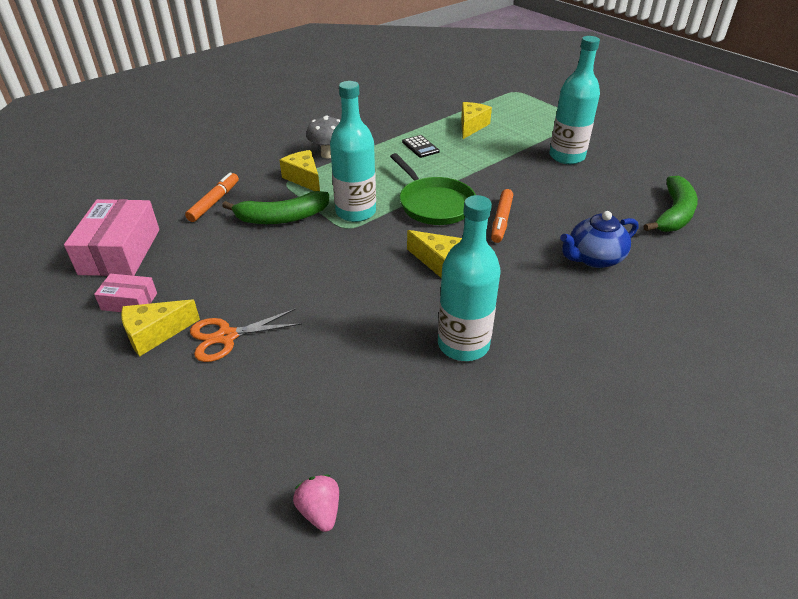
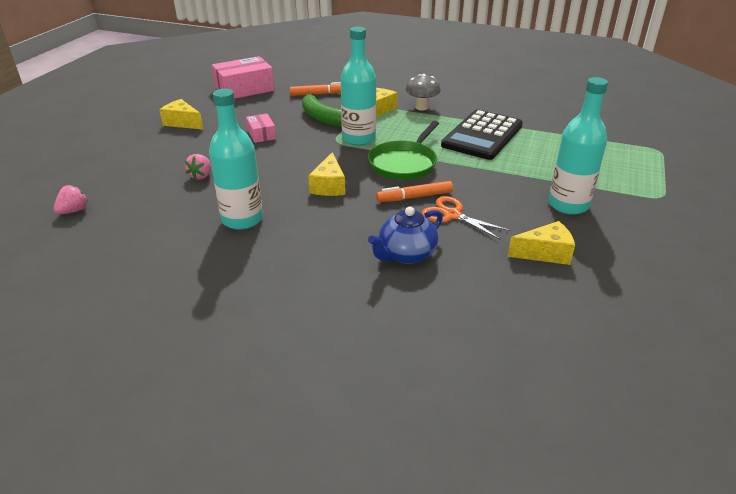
camera: 60 degrees right, 5 degrees down
(129, 301) = (204, 107): pink box -> pink box (261, 134)
(226, 337) = (193, 141): orange scissors -> orange scissors (452, 215)
(331, 353) = (201, 176): none -> pink strawberry
(420, 147) = (482, 135): black calculator -> black calculator, size x2.44
(471, 126) = (551, 147): yellow cheese -> yellow cheese (545, 253)
(594, 258) = (406, 254): blue teapot -> blue teapot turned 75 degrees counterclockwise
(674, 214) = (540, 289): green banana -> none

